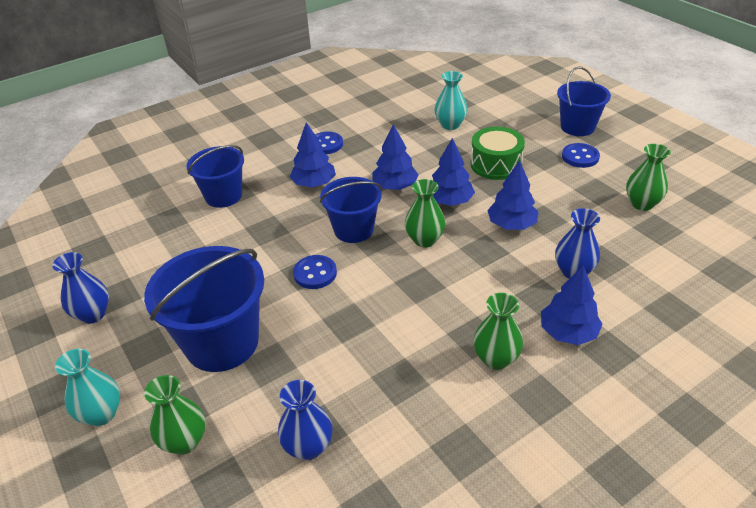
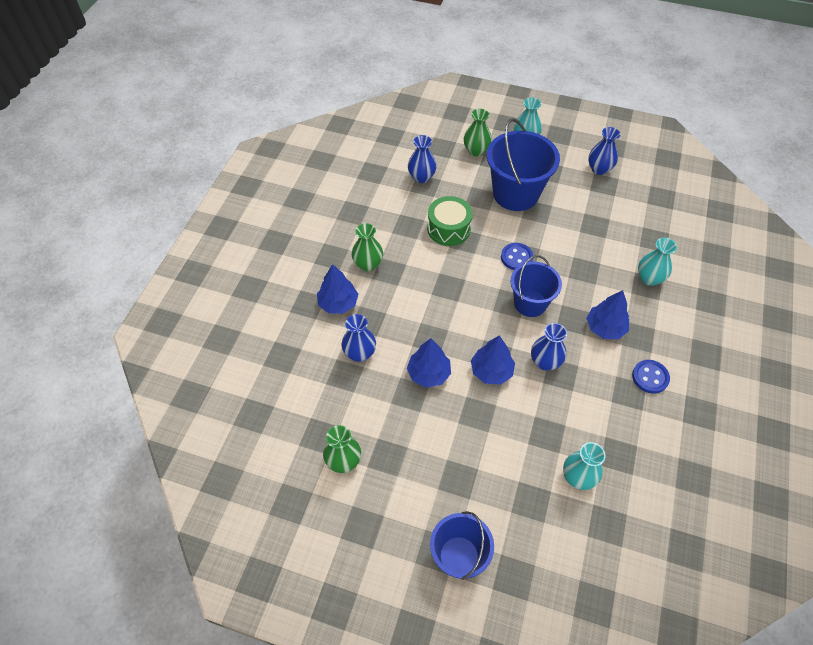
camera: 140 degrees right, 15 degrees up
(223, 196) = (649, 278): blue bucket -> turquoise vase
(395, 186) = (545, 362): blue tree -> blue vase
(424, 240) = (476, 323): green vase -> none
(496, 164) = (491, 440): green drum -> green drum (448, 229)
(580, 157) = (427, 500): blue button -> none

